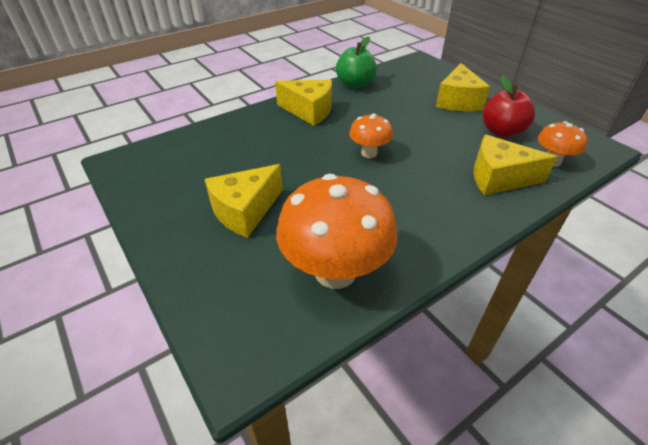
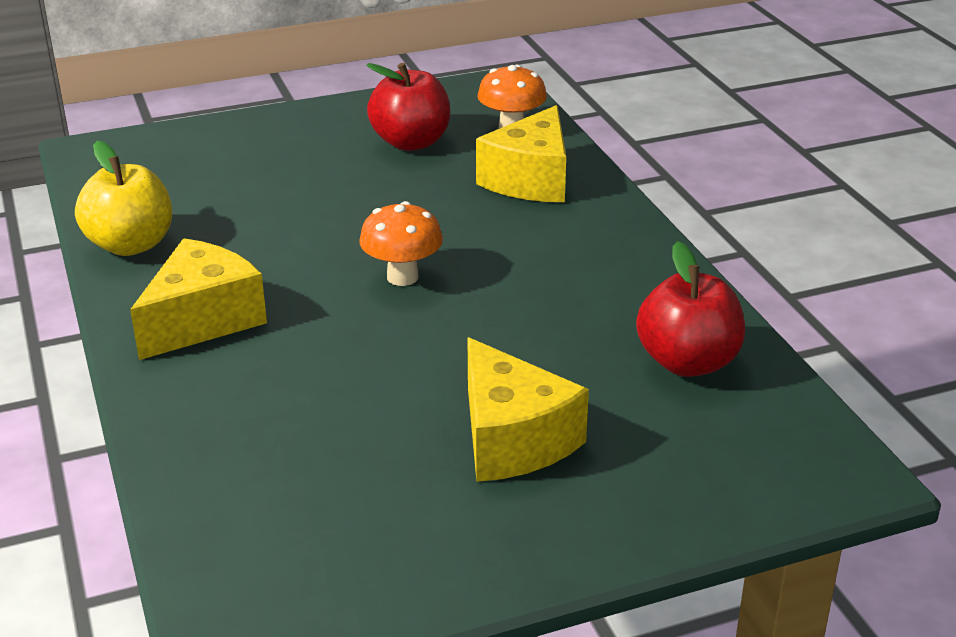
camera: 75 degrees left, 10 degrees down
(335, 271) = (687, 362): orange mushroom -> red apple
(355, 84) = (131, 245): green apple -> yellow apple
(457, 101) = (289, 153): yellow cheese -> none

